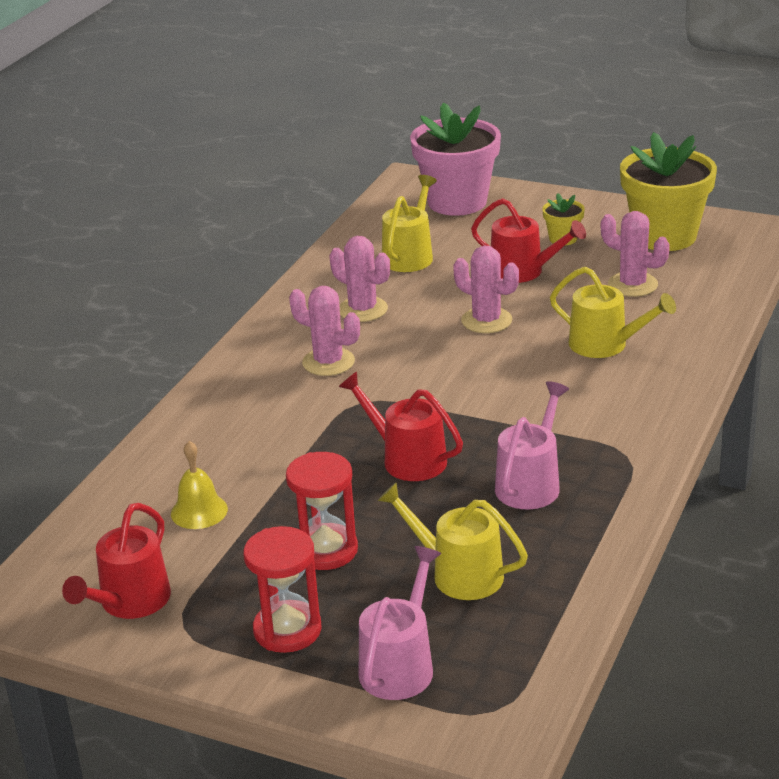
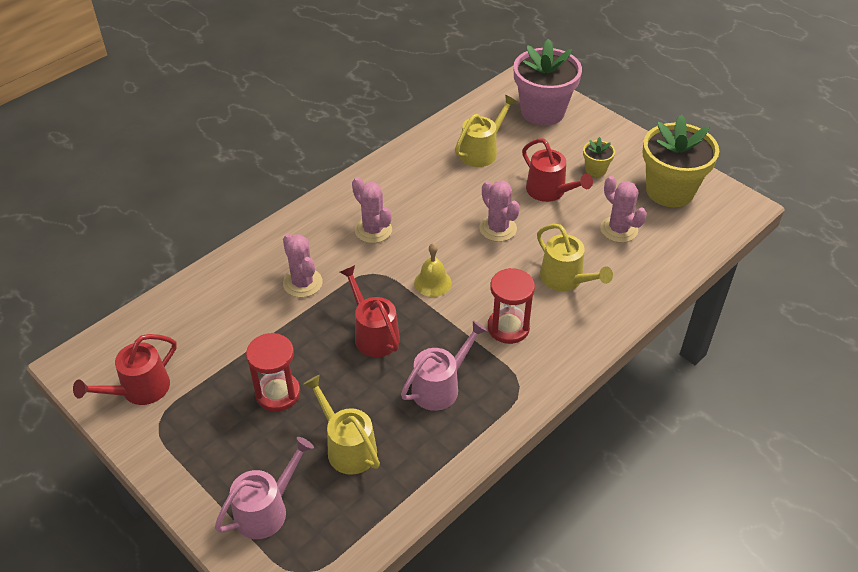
camera: 20 degrees right, 15 degrees up
(199, 511) = (221, 330): yellow bell -> yellow bell (432, 282)
(287, 630) = (216, 451): red hourglass -> red hourglass (508, 327)
(362, 309) = (422, 190): pink cactus -> pink cactus (302, 283)

